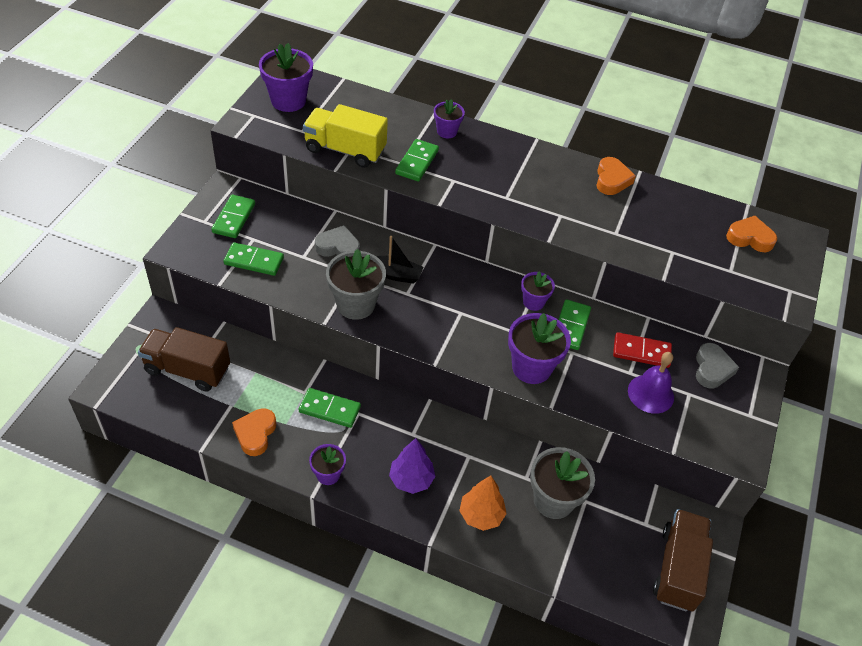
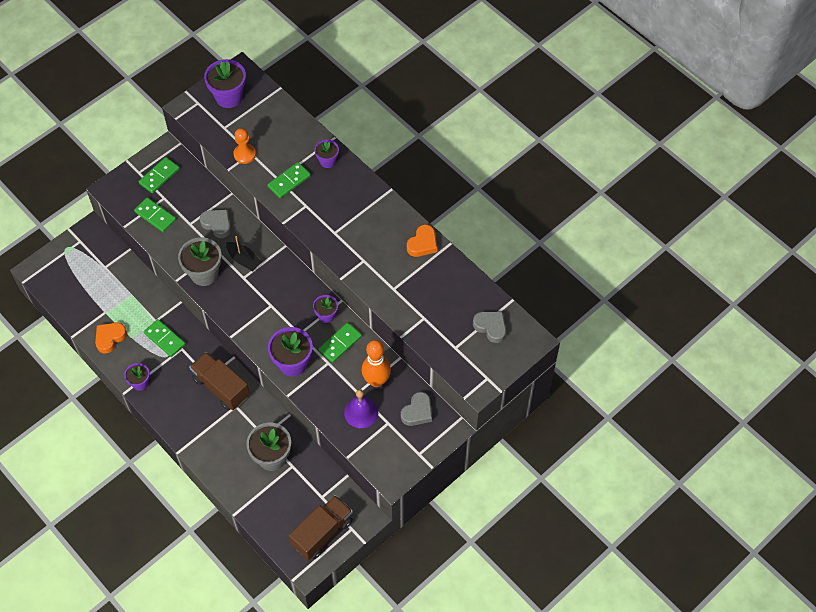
camera: 30 degrees right, 10 degrees up
(187, 369) = (90, 276): brown truck -> brown truck (221, 387)
(345, 150) = (244, 154): yellow truck -> orange pawn
(411, 479) = (189, 407): purple tree -> none
(481, 515) = (219, 448): orange tree -> none
(641, 352) = (376, 380): red domino -> orange bowling pin
(749, 238) = (490, 327): orange heart -> grey heart

